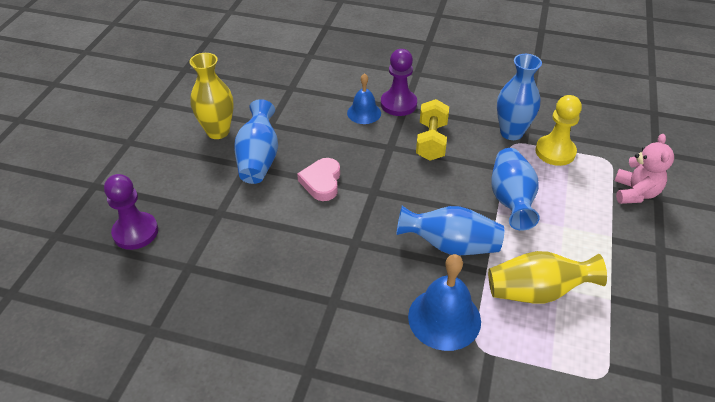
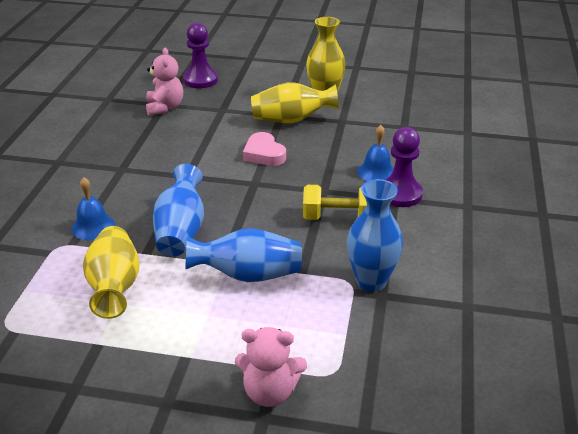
camera: 85 degrees right, 10 degrees down
(197, 266) = (165, 107): none -> pink teddy bear
(259, 159) = (291, 120): blue vase -> yellow vase
(321, 182) = (264, 154): pink heart -> pink heart turned 120 degrees counterclockwise
(444, 318) = (93, 227): blue bell -> blue bell, size x0.63
(555, 152) = (341, 319): yellow pawn -> none

